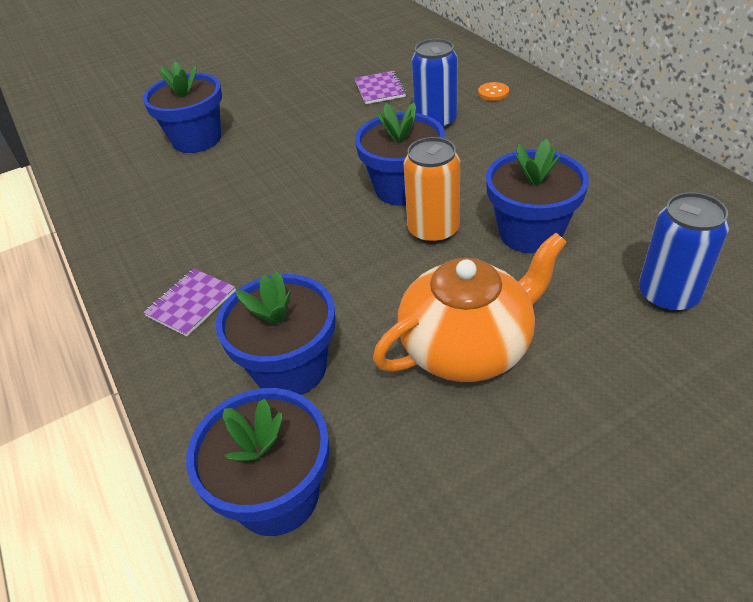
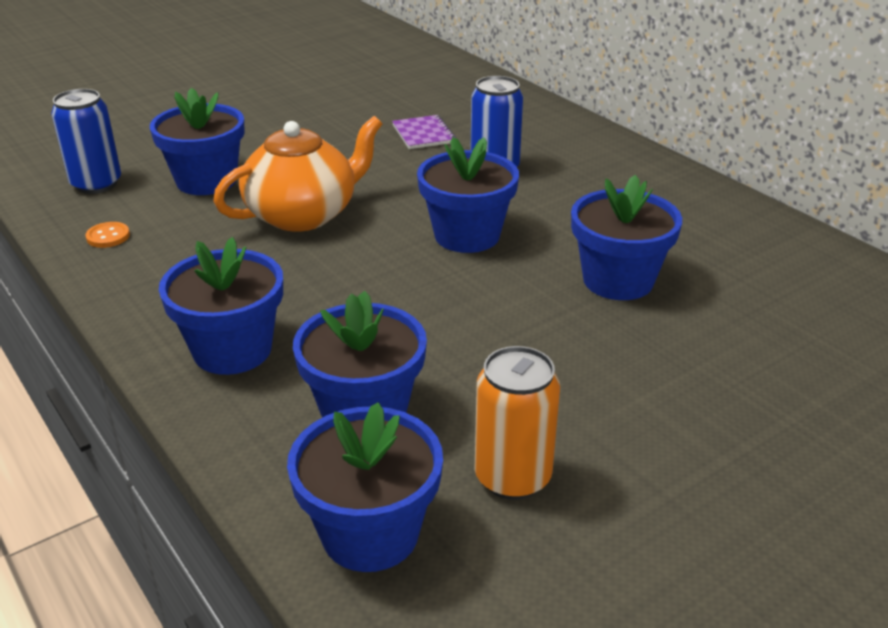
camera: 10 degrees left, 10 degrees down
(191, 303) = (232, 350): purple notebook -> blue flower pot
(433, 230) = (508, 278): orange can -> orange can (512, 477)
(467, 347) = (564, 389): orange teapot -> orange teapot (303, 214)
(493, 93) = (557, 141): orange button -> orange button (108, 236)
(668, 295) = (772, 339): blue can -> blue can (96, 184)

